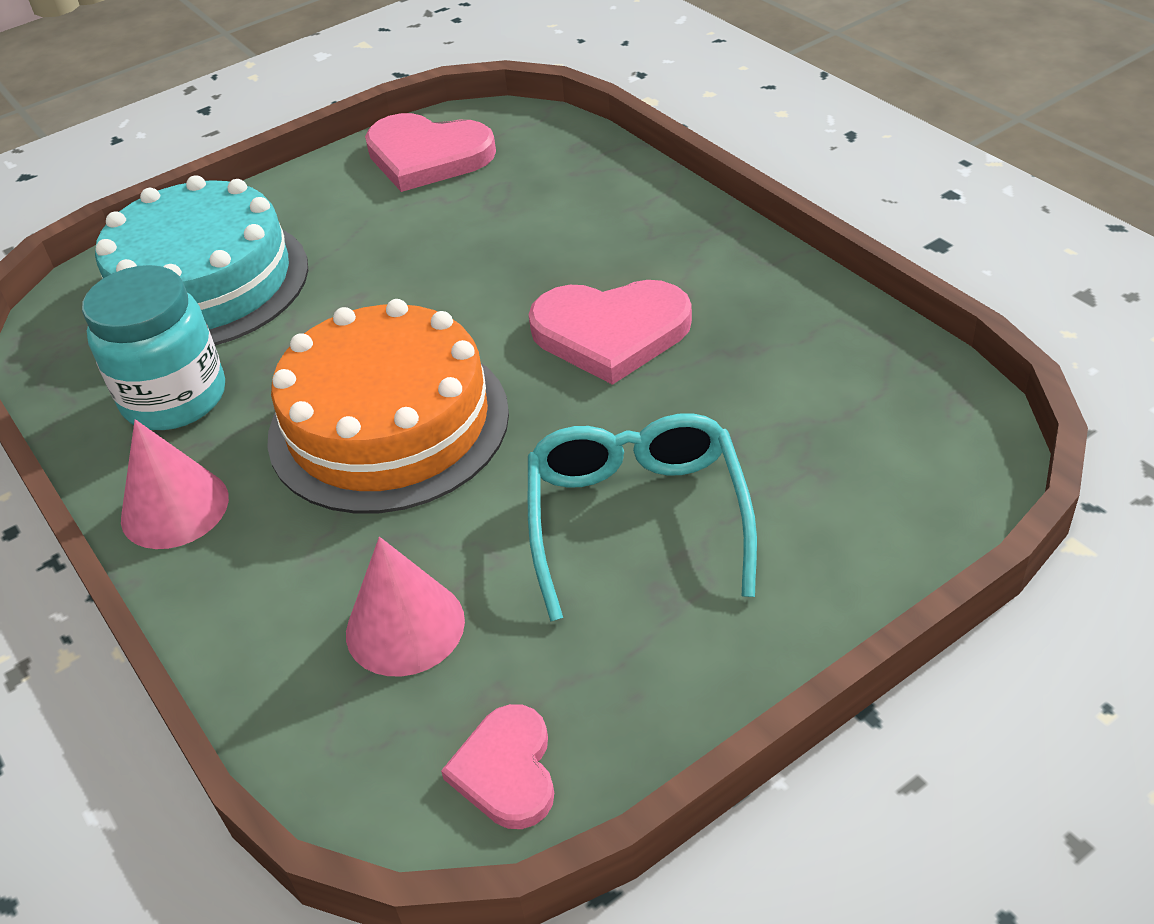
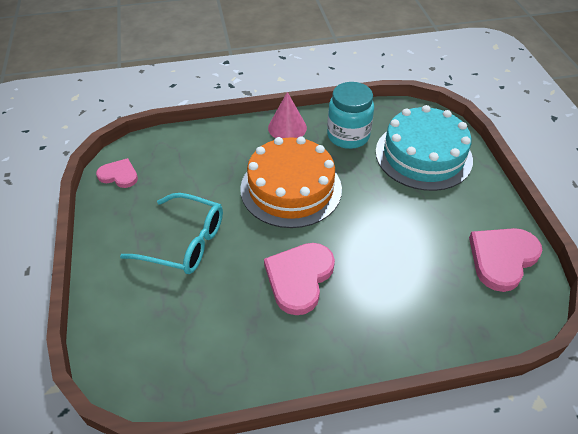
camera: 110 degrees right, 5 degrees up
(405, 626) = (190, 168): pink cone -> none

